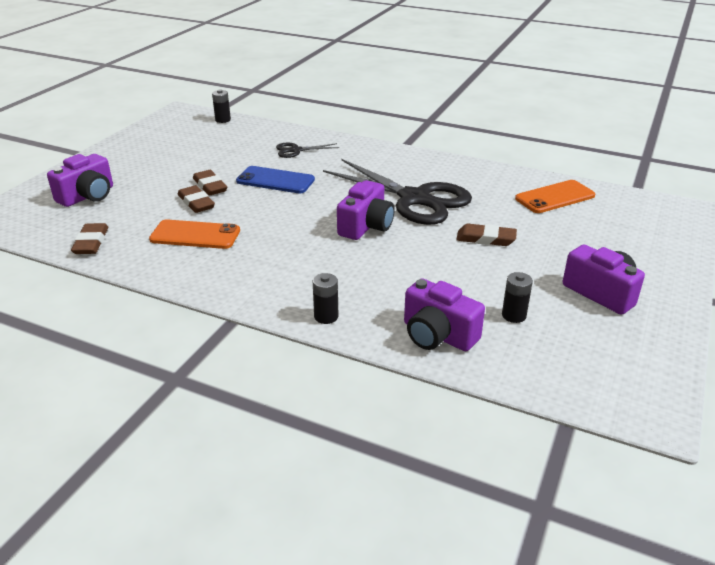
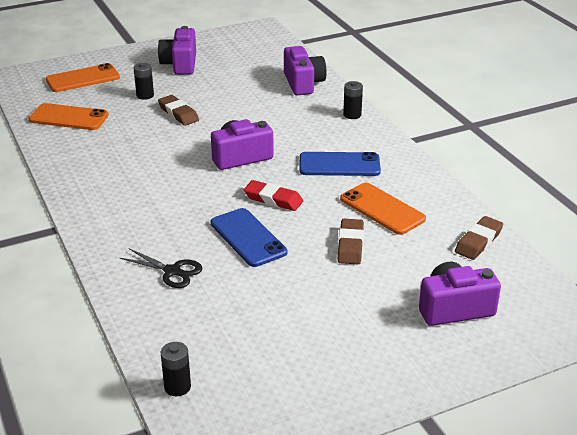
camera: 140 degrees left, 0 degrees up
(210, 186) = (317, 261): brown eraser -> none
(273, 256) = (339, 165): none -> blue phone
(292, 208) = (273, 199): none -> red eraser
(414, 199) = (165, 162): black scissors -> none
(514, 315) = (247, 75): black battery -> black battery (145, 95)
(634, 232) = (83, 79): none -> orange phone

